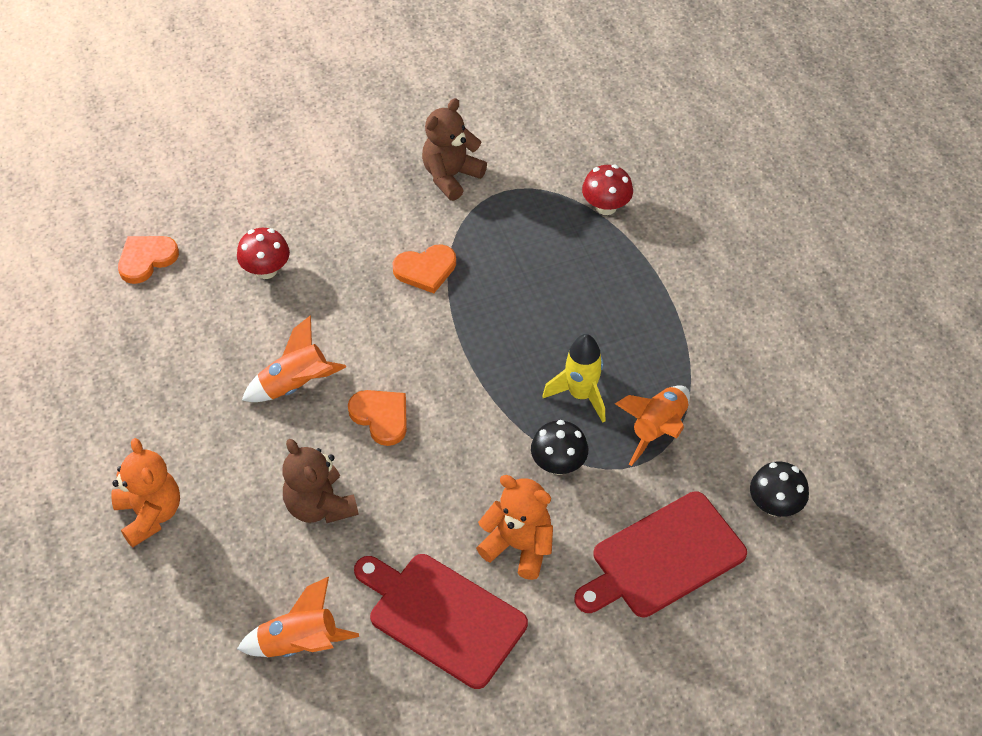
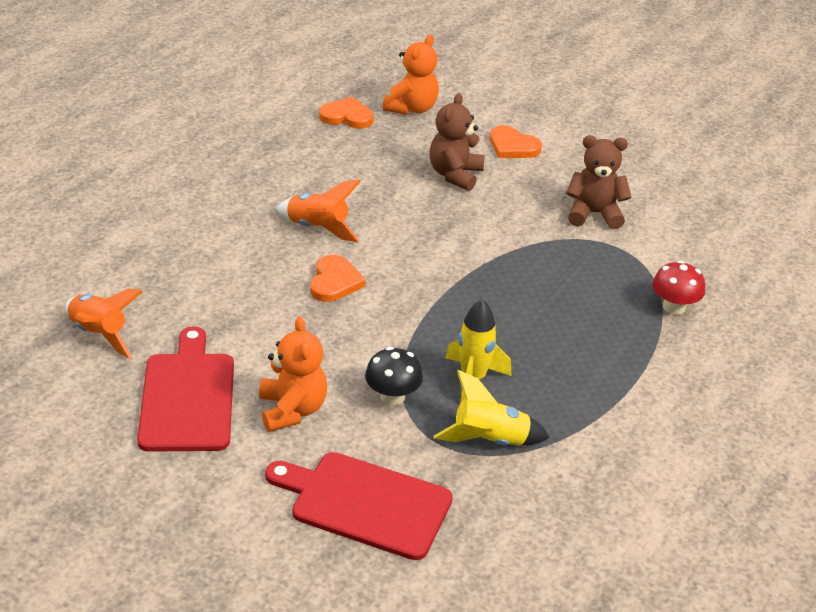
camera: 50 degrees right, 15 degrees down
(150, 514) = (143, 215): orange teddy bear -> orange teddy bear (411, 108)
(266, 270) = (400, 169): red mushroom -> none
(320, 505) = (226, 288): brown teddy bear -> brown teddy bear (455, 175)
(425, 270) = (492, 241): orange heart -> orange heart (512, 146)
(658, 429) = (490, 440): orange rocket -> yellow rocket
(775, 505) = (493, 555): black mushroom -> none

